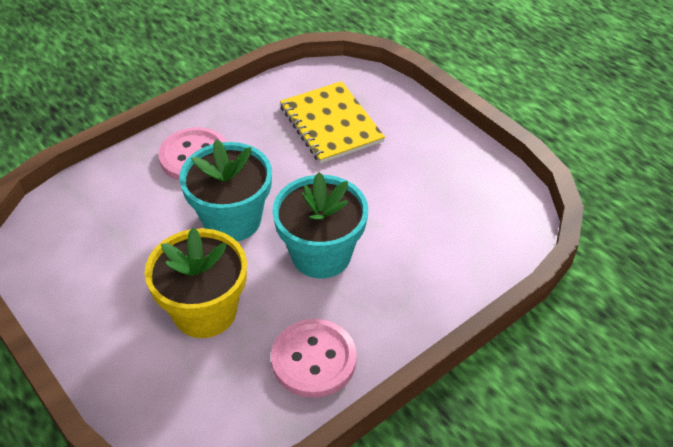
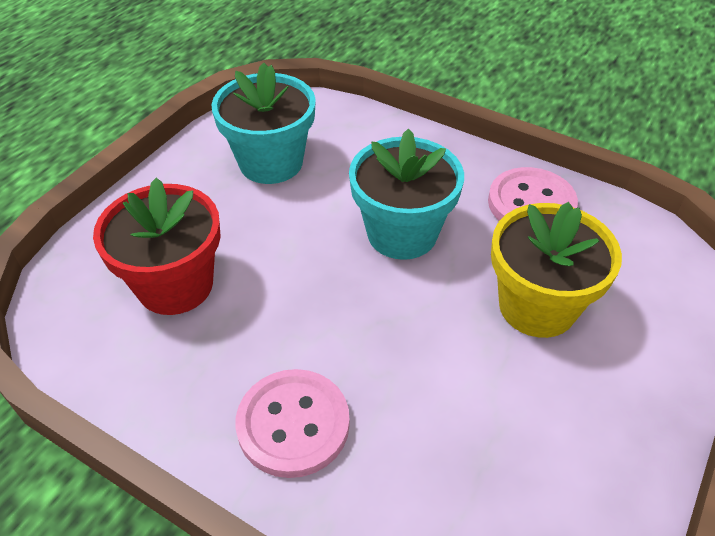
camera: 110 degrees left, 0 degrees up
(232, 220) = (392, 331): turquoise flower pot -> turquoise flower pot (271, 162)
(331, 124) = (175, 285): yellow notebook -> red flower pot

